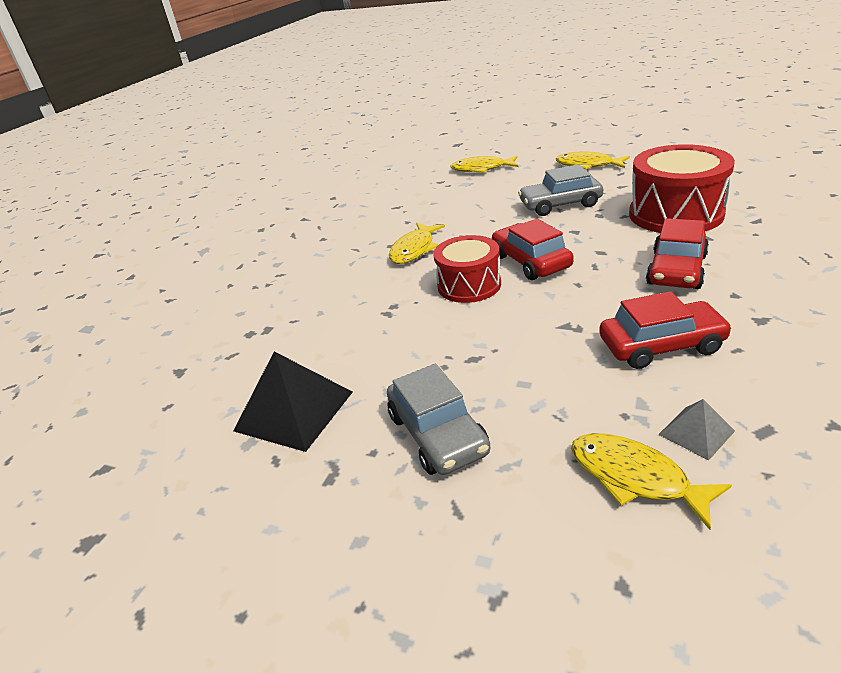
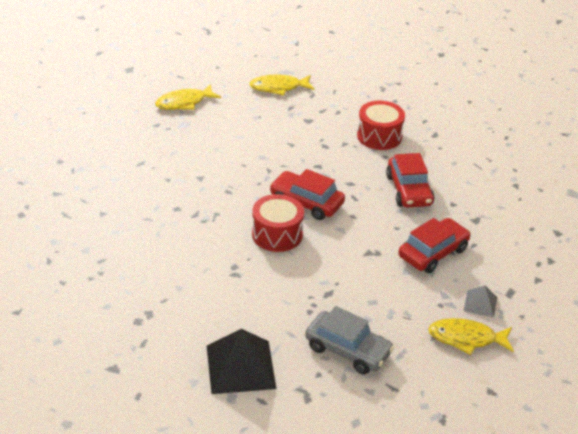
camera: 40 degrees left, 5 degrees up
(414, 249) = (202, 209): yellow fish -> none
(560, 204) = (287, 139): grey car -> none
(675, 214) = (379, 136): red drum -> red drum, size x0.65

